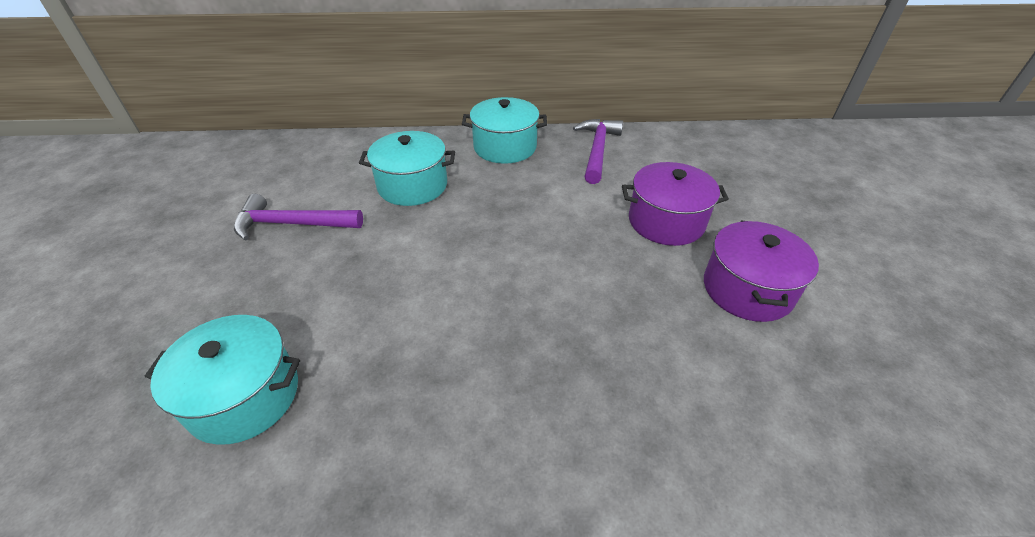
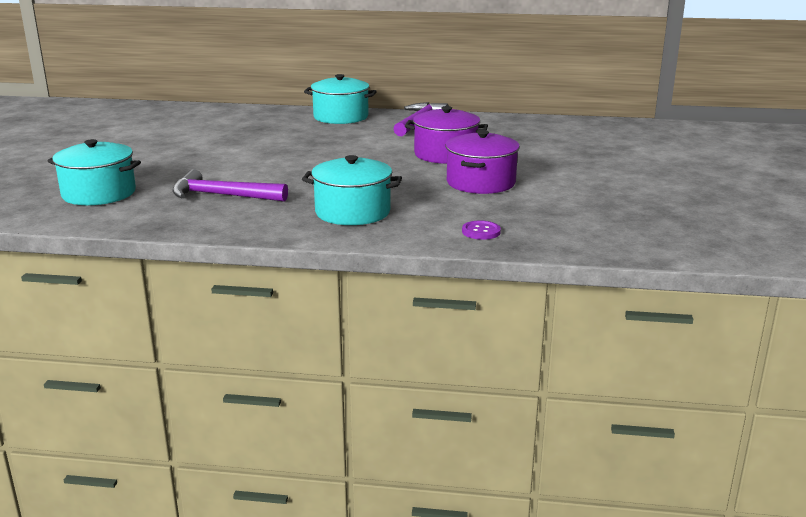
camera: 10 degrees right, 20 degrees down
(292, 224) = (153, 139): purple hammer -> purple hammer (223, 196)
(412, 185) = (253, 129): turquoise pot -> turquoise pot (352, 212)
(833, 439) = (481, 231): none -> purple button

